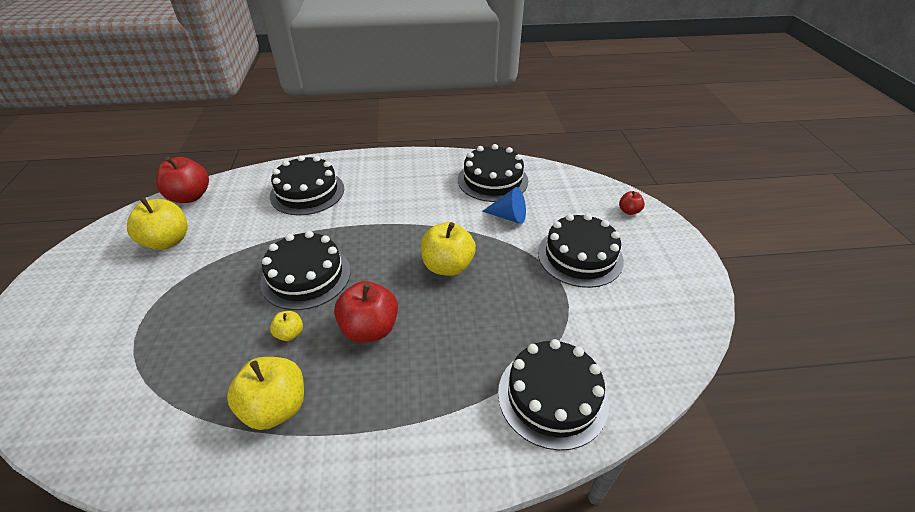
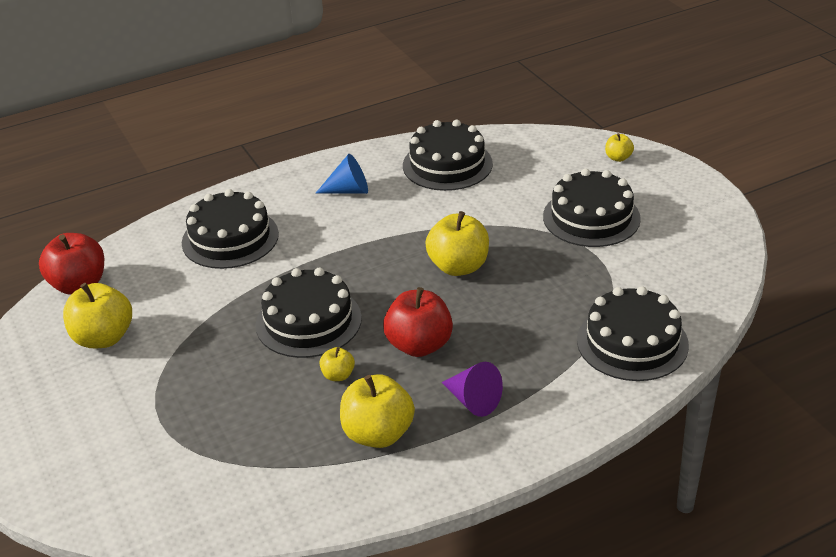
camera: 20 degrees left, 5 degrees down
(375, 404) = (473, 400): none -> purple cone
(508, 216) = (492, 199): blue cone -> blue cone (348, 190)
(629, 211) = (618, 158): red apple -> yellow apple

